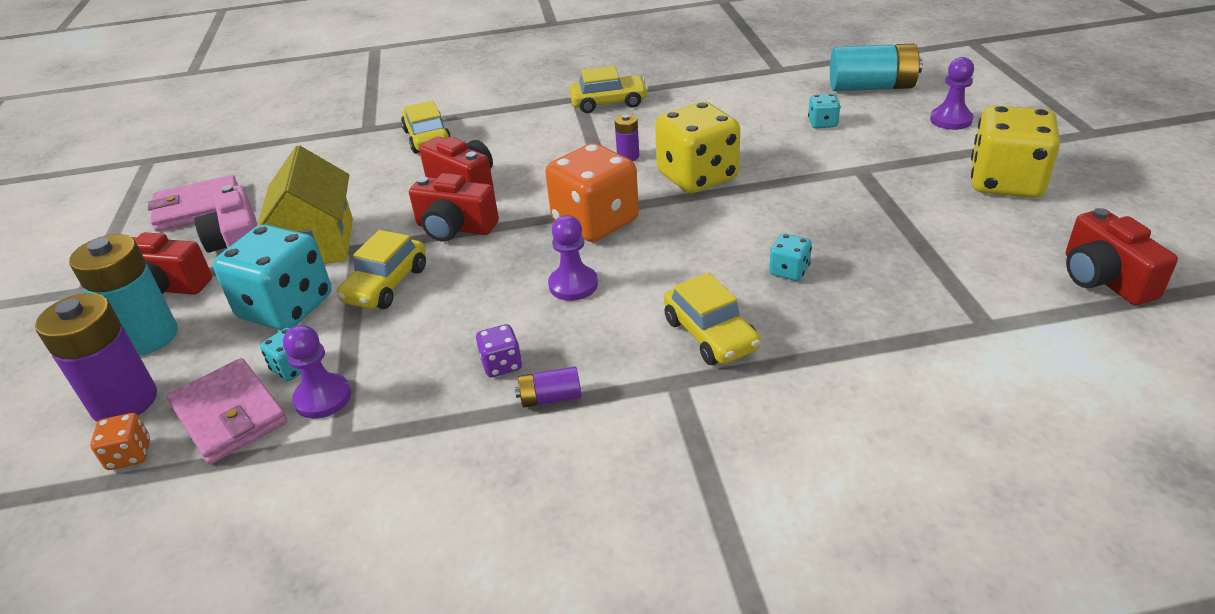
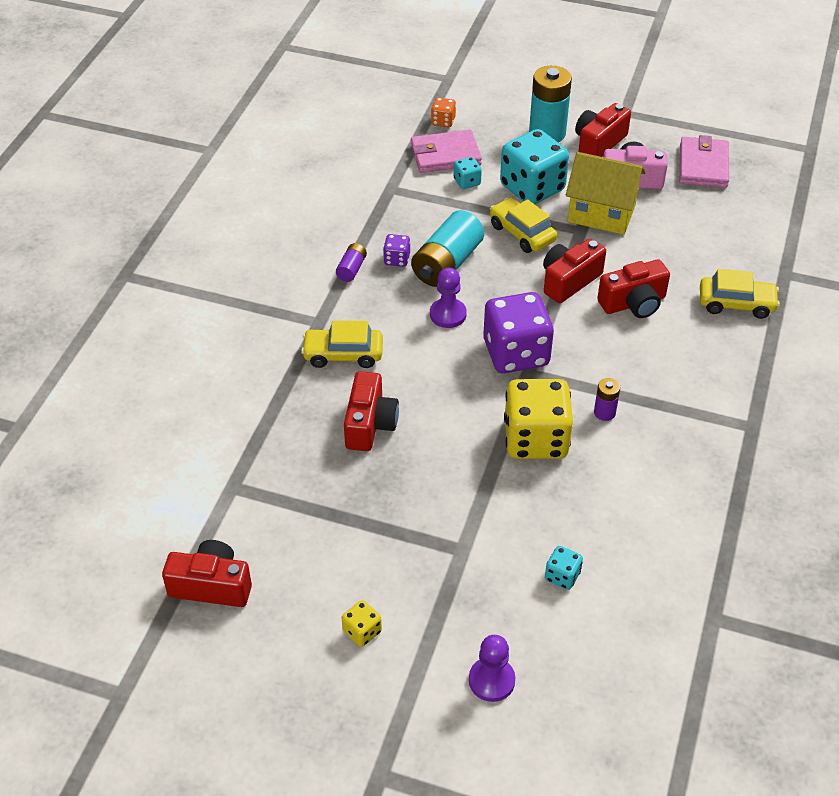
camera: 115 degrees right, 10 degrees up
(125, 402) = (489, 122): purple battery -> none
(323, 398) = (429, 188): purple pawn -> none
(595, 222) = (516, 353): orange dice -> purple dice
(609, 103) = (725, 444): yellow car -> none
(789, 271) = (370, 424): turquoise dice -> red camera
(871, 87) = (609, 668): turquoise battery -> turquoise battery (447, 263)
(1005, 182) = (362, 631): yellow dice -> yellow dice, size x0.44

